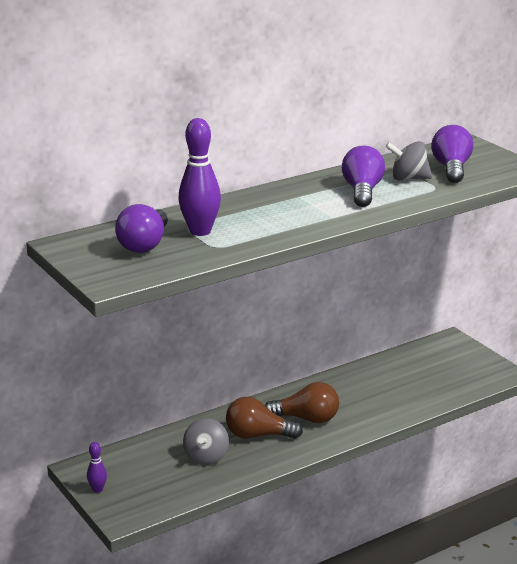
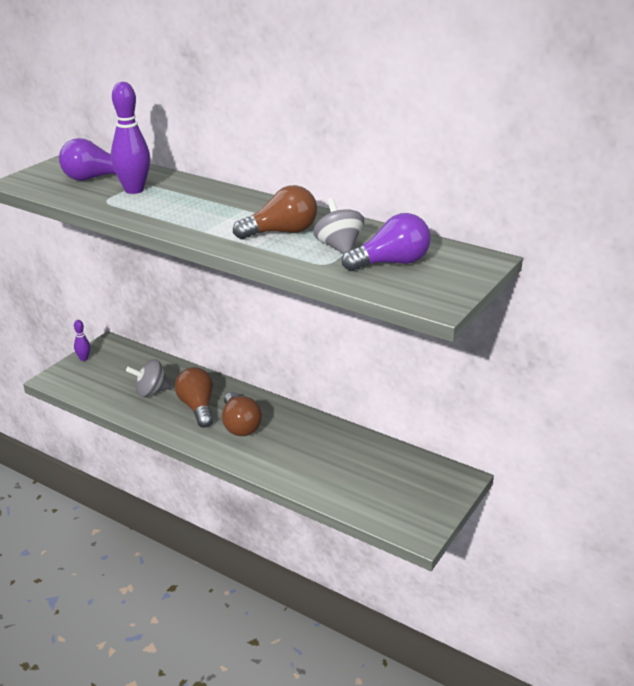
camera: 65 degrees right, 5 degrees up
(362, 191) = (281, 232): purple light bulb -> brown light bulb

